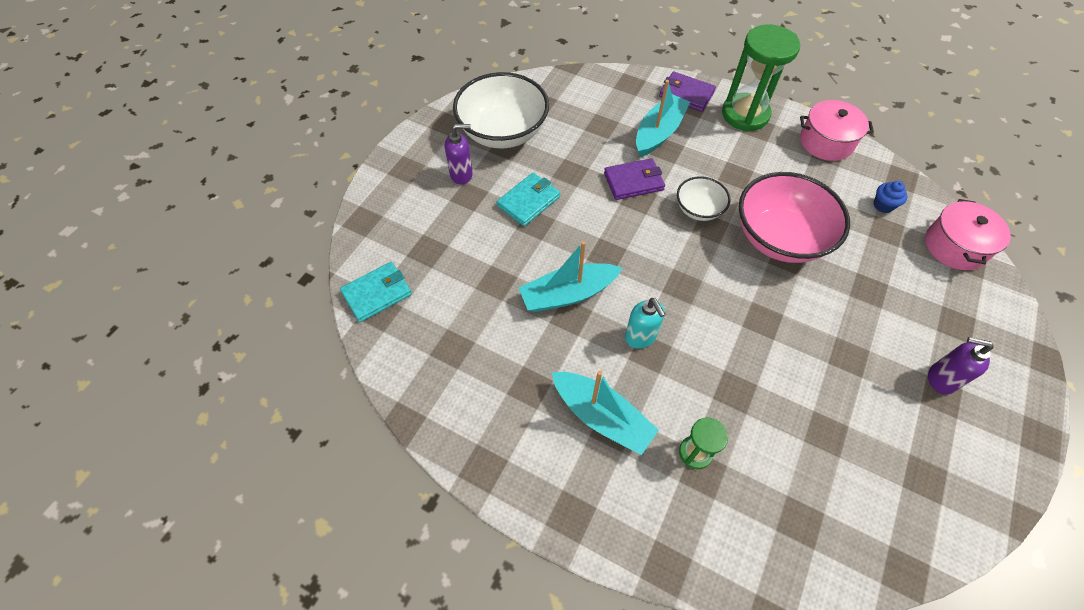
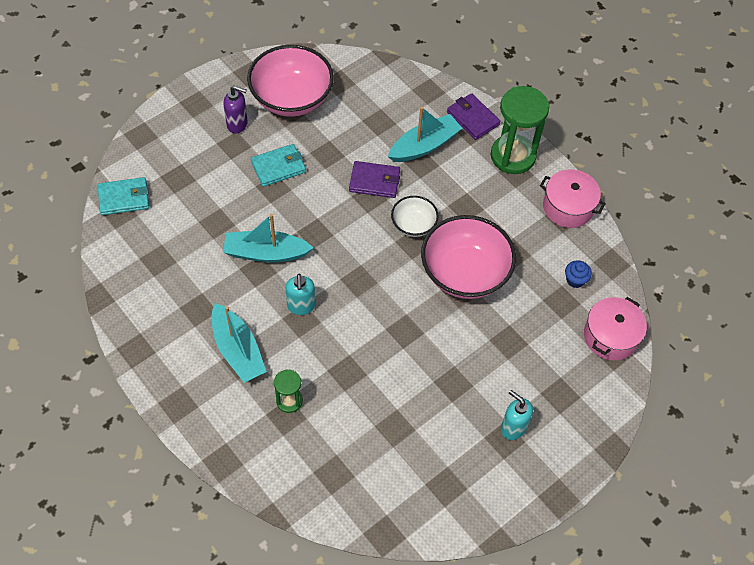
camera: 20 degrees right, 0 degrees up
(503, 132) = (291, 98): white bowl -> pink bowl
(940, 379) = (513, 428): purple soap dispenser -> turquoise soap dispenser

